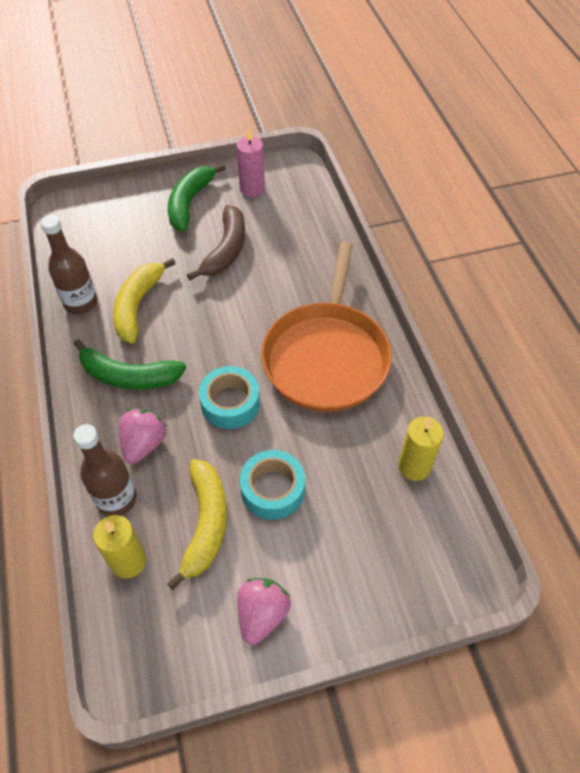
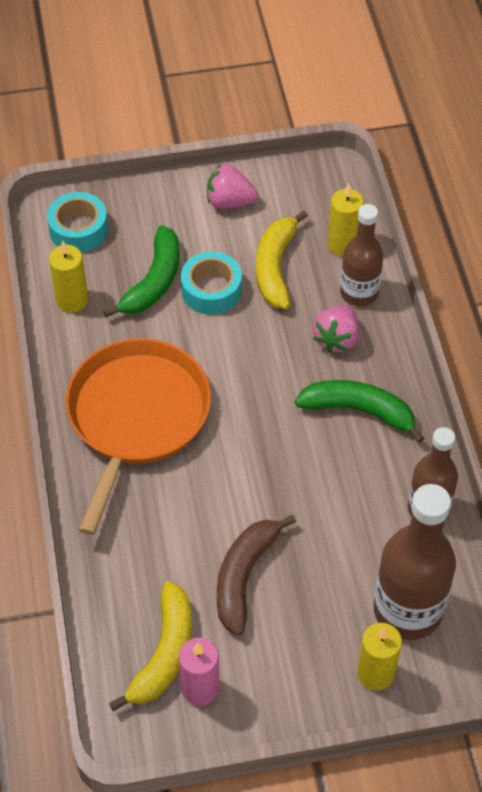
camera: 175 degrees left, 0 degrees up
(108, 238) = (407, 610): none -> brown bottle
(135, 203) = (375, 673): none -> yellow candle
(138, 306) = (356, 499): yellow banana -> yellow banana (164, 653)
(190, 203) = (294, 667): green banana -> green banana (153, 281)
(230, 403) = (248, 373): turquoise tape -> turquoise tape (78, 229)
(262, 614) = (229, 202): pink strawberry -> pink strawberry turned 75 degrees clockwise

